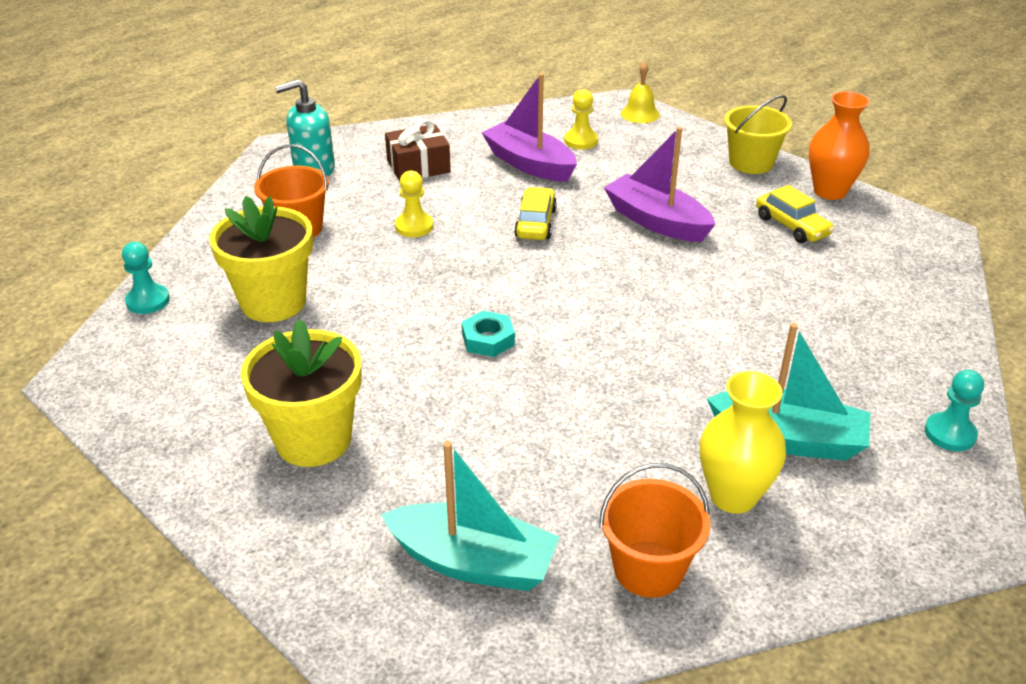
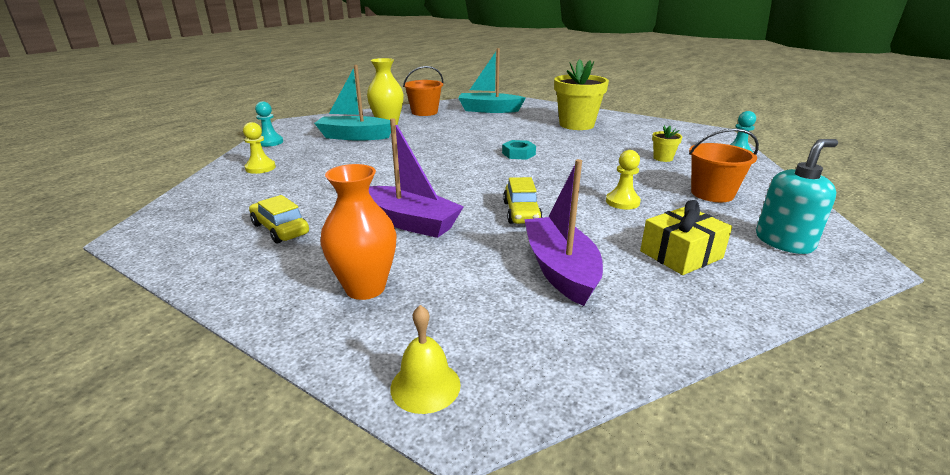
camera: 170 degrees right, 10 degrees down
(273, 302) = (663, 158): yellow flower pot -> yellow flower pot, size x0.45
(418, 166) = (681, 254): brown gift -> yellow gift
(529, 164) = (560, 270): purple boat -> purple boat turned 135 degrees counterclockwise
(581, 141) = (510, 312): yellow pawn -> yellow pawn (260, 168)
(751, 163) = (278, 299): yellow bucket -> none
(829, 191) = (206, 268): orange vase -> orange vase (365, 288)

